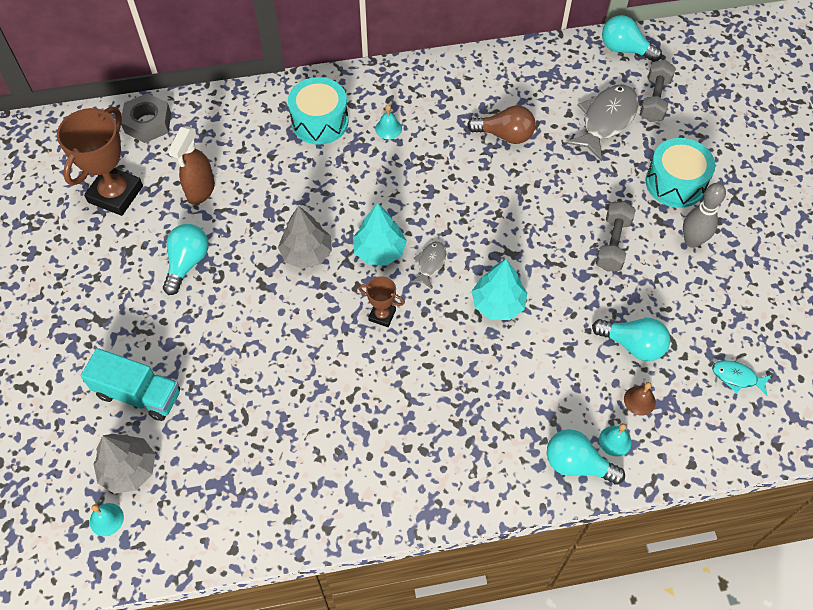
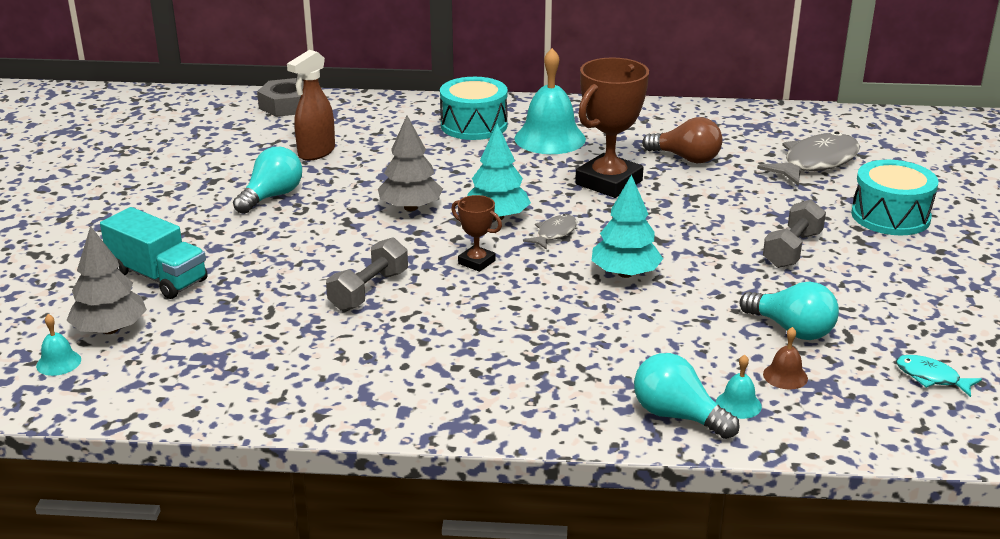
camera: 15 degrees right, 30 degrees down
(115, 194) = (224, 143): brown trophy -> brown trophy (608, 182)
(388, 128) = (550, 138): turquoise bell -> turquoise bell, size x2.23
(624, 49) = (856, 119): turquoise light bulb -> none
(654, 100) = (882, 156): grey dumbbell -> grey dumbbell (369, 291)
(692, 241) = (899, 261): grey bowling pin -> none

